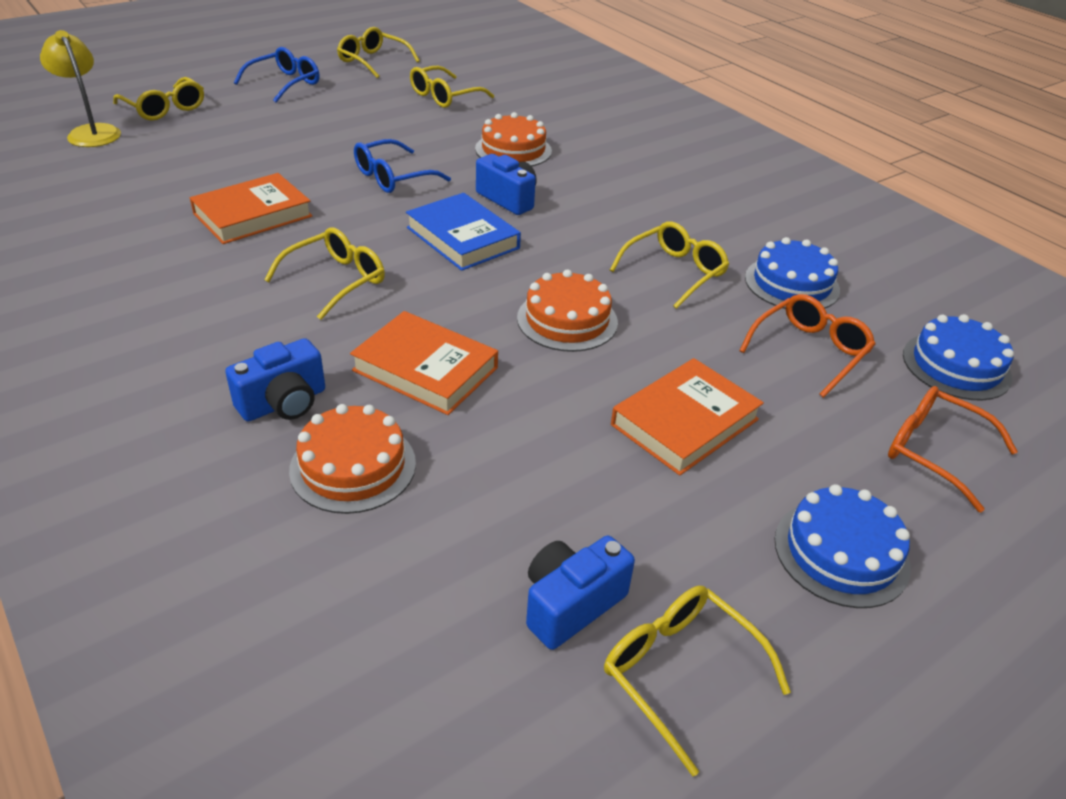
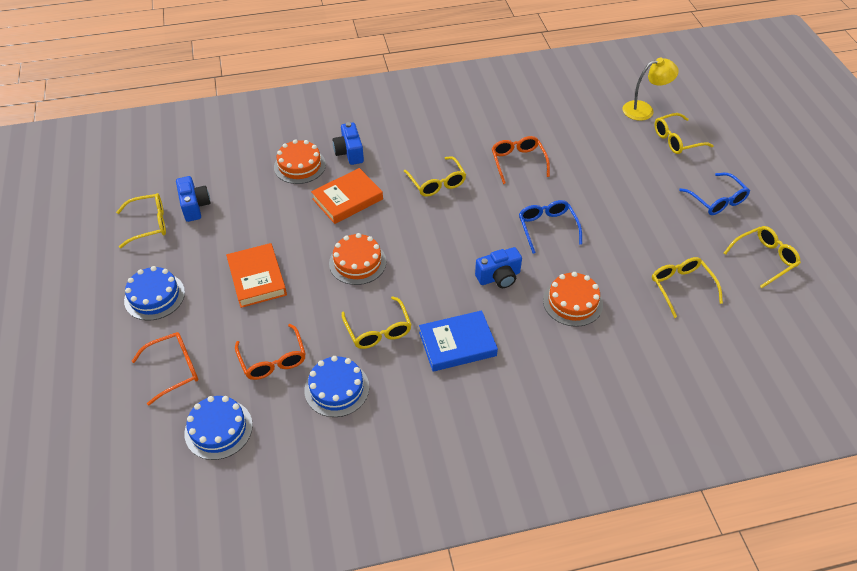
camera: 115 degrees right, 10 degrees up
(253, 215) = (518, 162): orange book -> orange glasses
(462, 238) = (459, 242): blue book -> blue book (457, 344)

